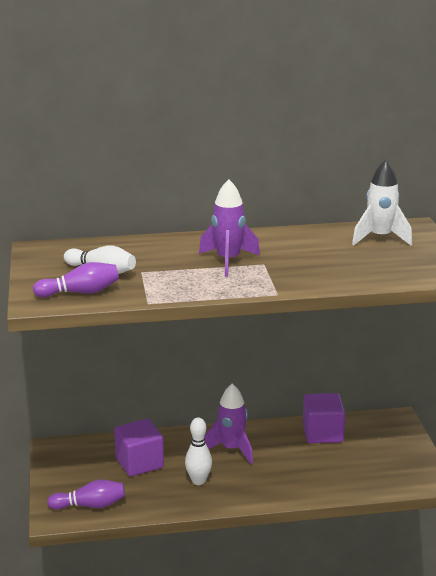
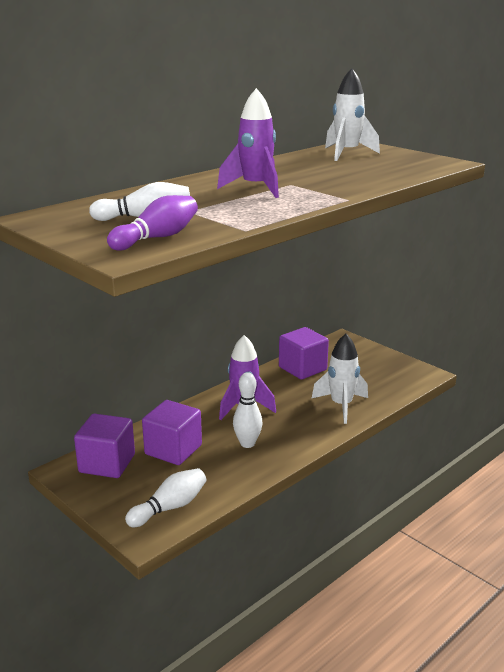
camera: 35 degrees left, 0 degrees up
(84, 454) = (107, 463): none -> purple cube
(90, 505) = (170, 507): purple bowling pin -> white bowling pin
(313, 480) = (341, 406): none -> white rocket

